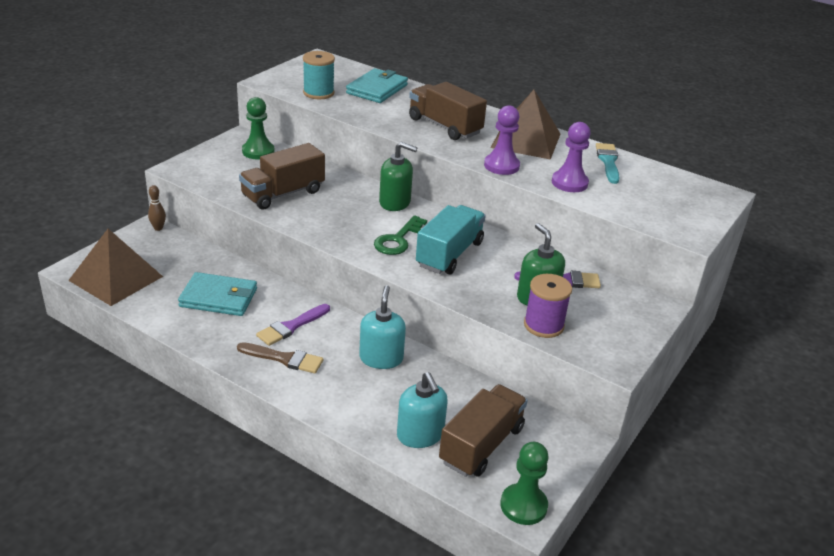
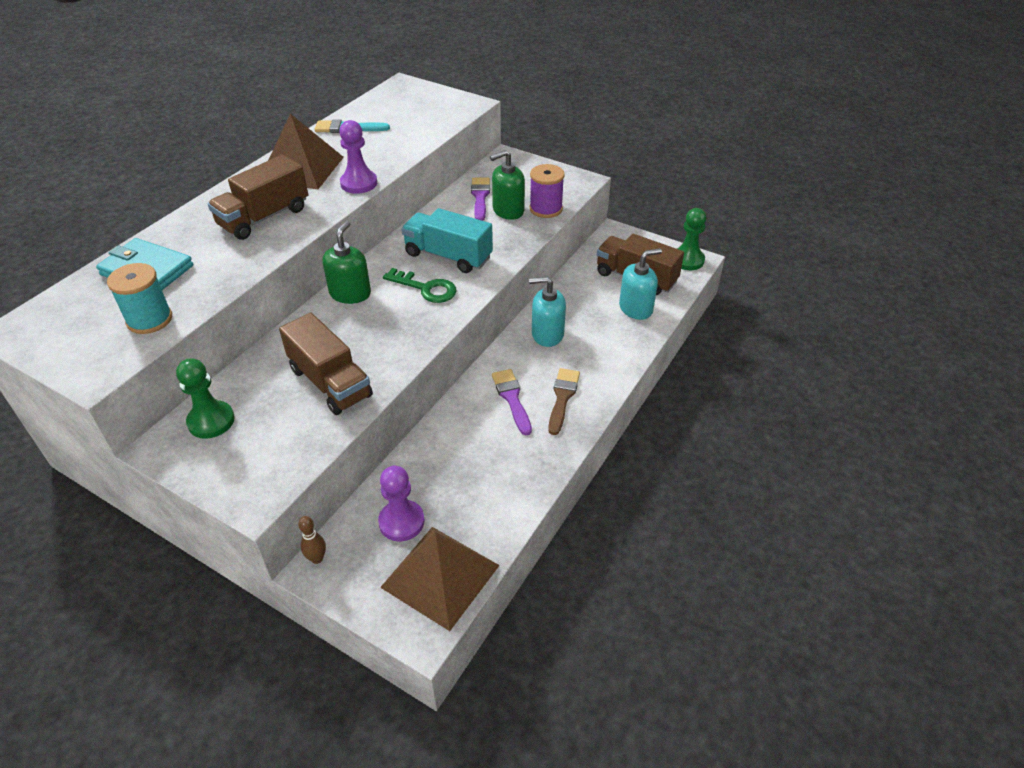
camera: 90 degrees left, 10 degrees up
(219, 298) = (470, 464): turquoise wallet -> none
(291, 326) = (512, 398): purple brush -> purple brush turned 150 degrees counterclockwise
(569, 183) = (391, 149): purple pawn -> purple pawn (401, 522)

